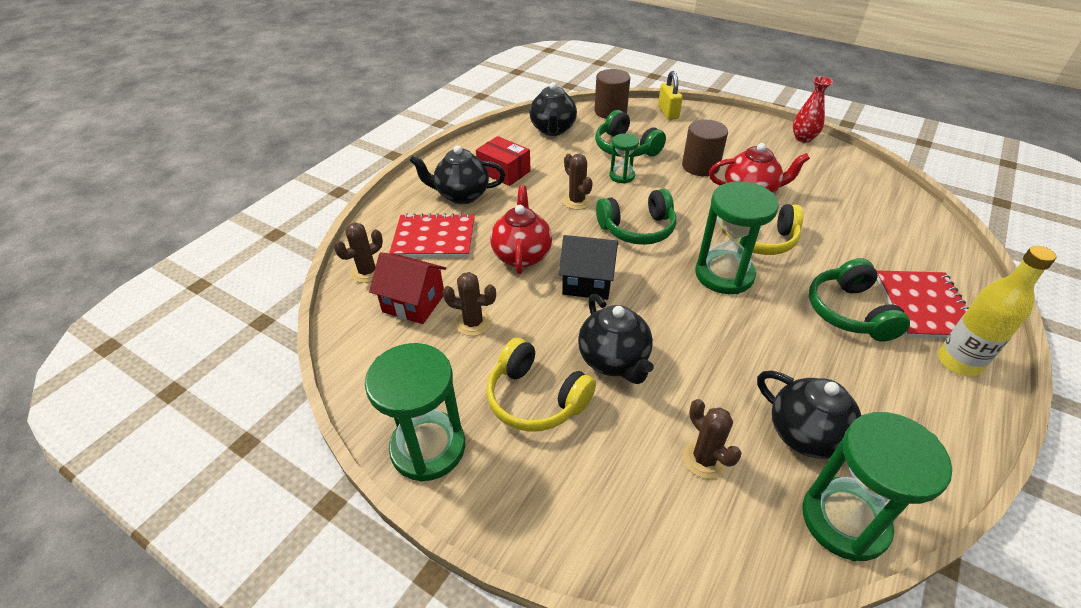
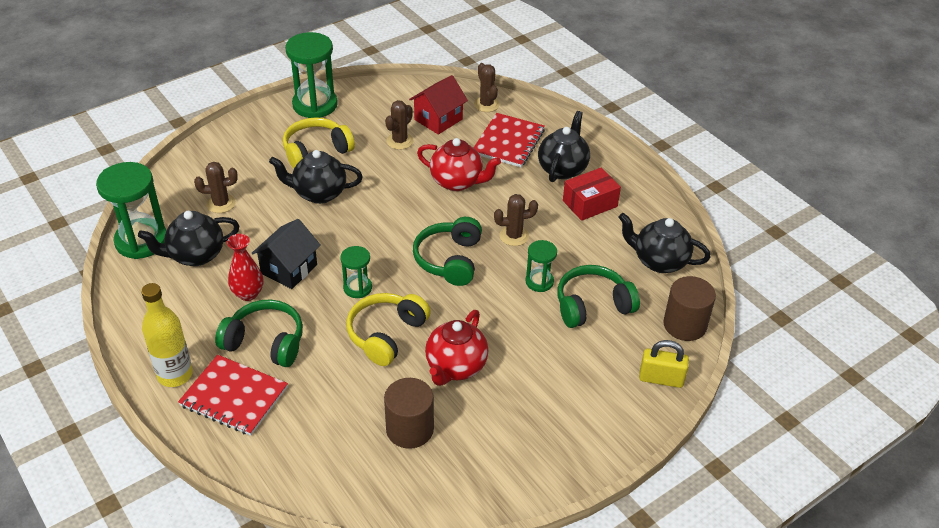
camera: 110 degrees right, 0 degrees up
(587, 282) = (403, 207): black house -> black house (289, 269)
(700, 166) = (525, 351): brown cylinder -> brown cylinder (410, 429)
(724, 275) = (357, 288): green hourglass -> green hourglass, size x0.53
(803, 138) = (537, 485): red vase -> red vase (248, 294)

